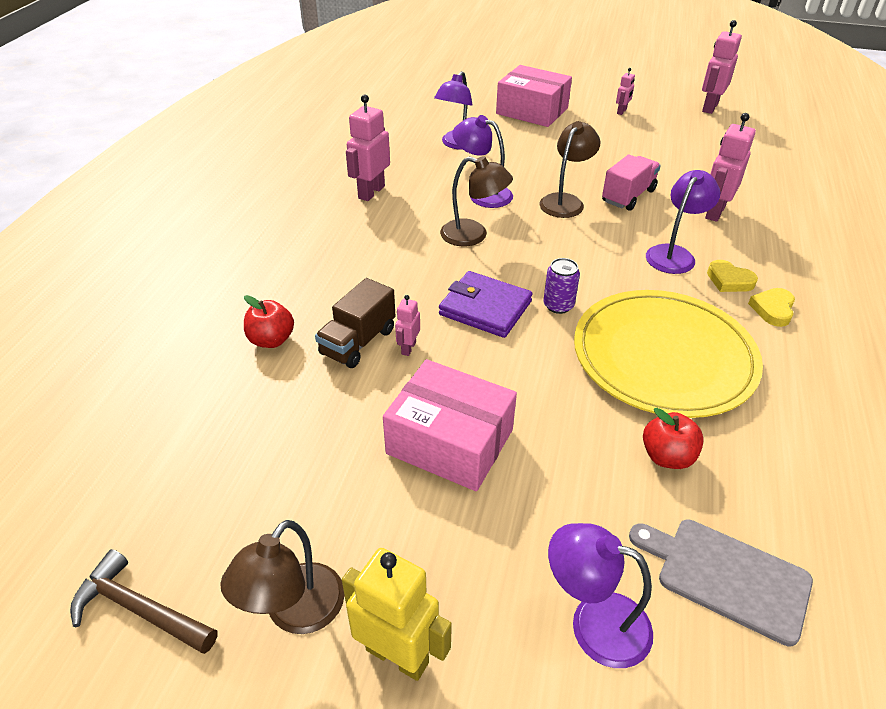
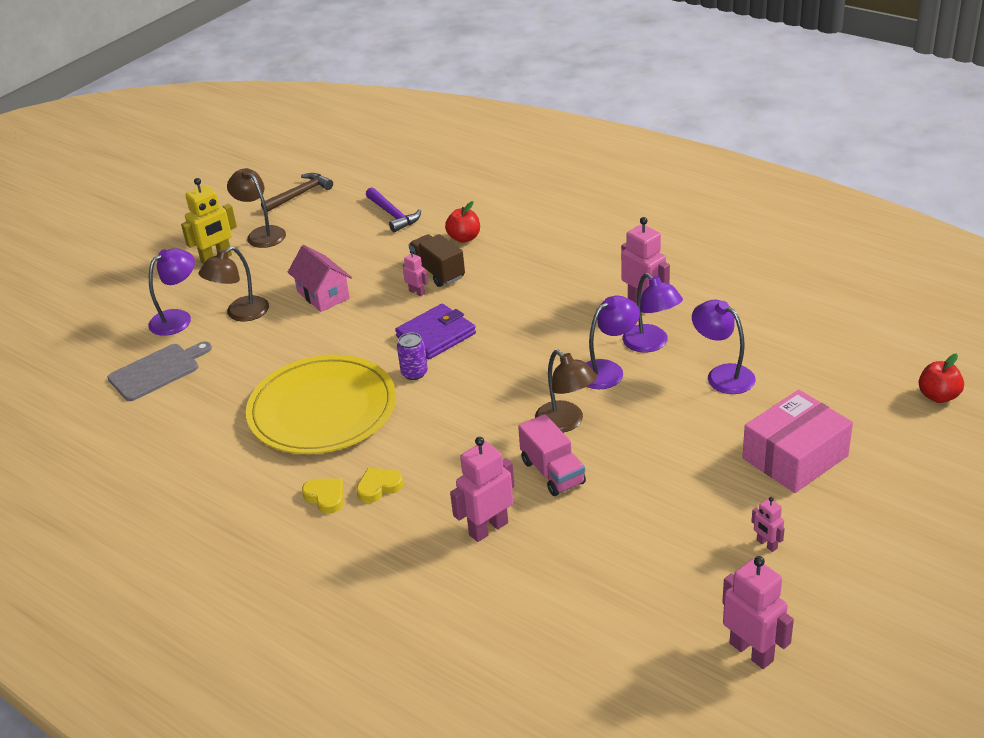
camera: 115 degrees right, 5 degrees down
(214, 435) = (393, 215): none -> purple hammer
(450, 441) = (323, 295): pink box -> pink house
(473, 235) = (538, 349): brown lamp -> brown lamp (240, 314)
(667, 456) = (242, 378): red apple -> red apple (938, 396)
(674, 254) = (437, 467): purple lamp -> purple lamp (651, 344)
(714, 212) = (488, 528): pink robot -> pink robot turned 90 degrees counterclockwise

